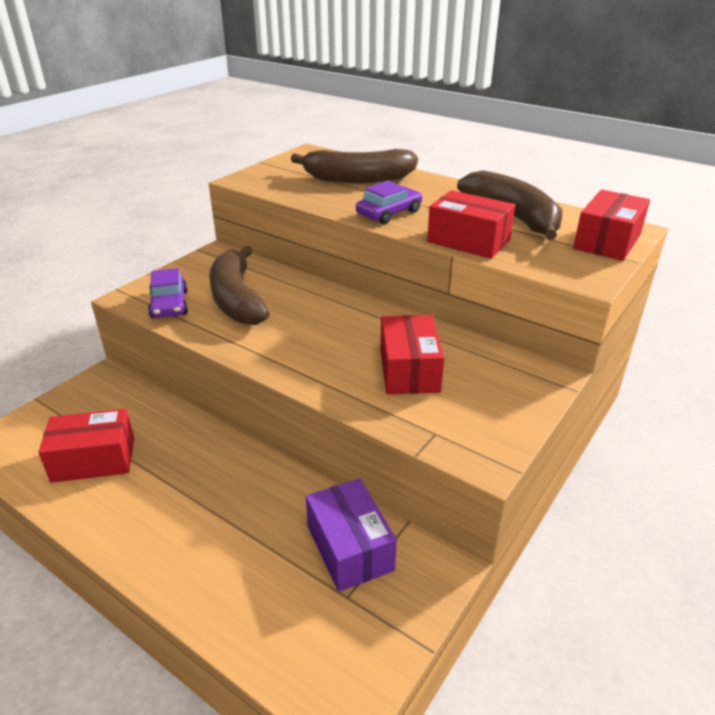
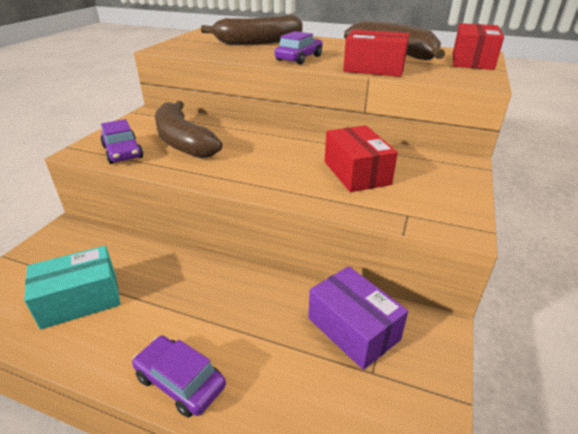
camera: 15 degrees left, 0 degrees up
(94, 459) = (80, 299): red box -> turquoise box
(158, 561) = (180, 381): none -> purple car

